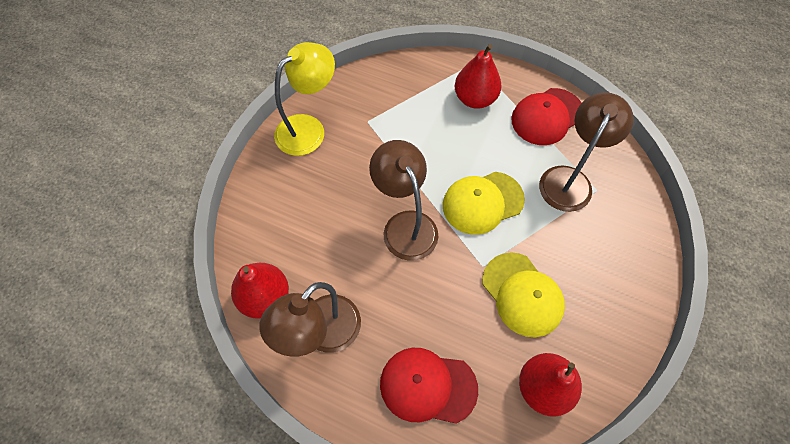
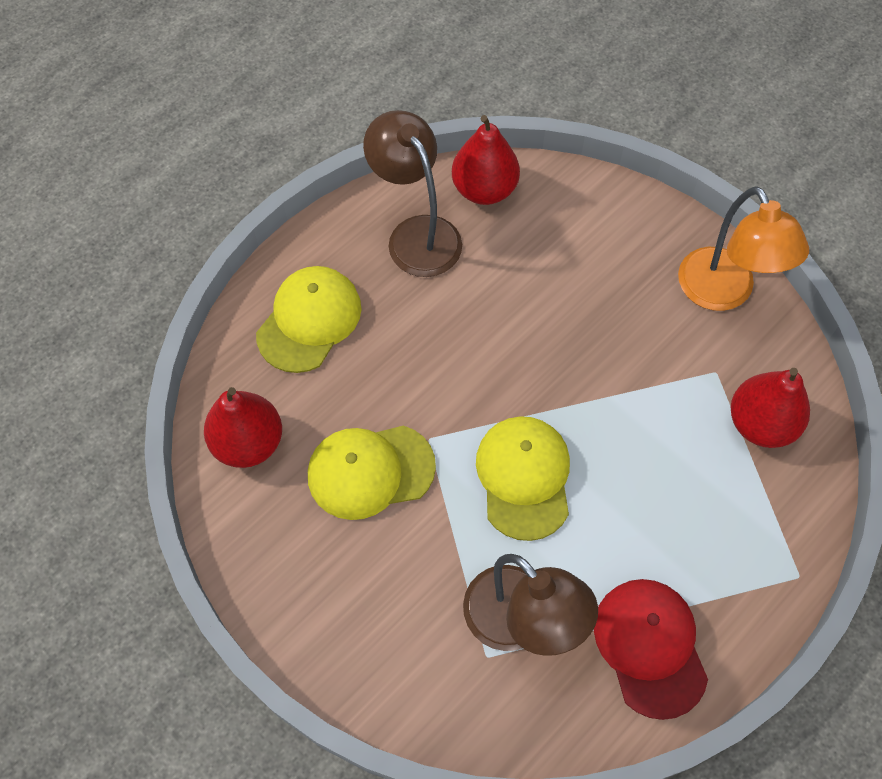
camera: 110 degrees right, 0 degrees up
(309, 129) = (723, 293): yellow lamp -> orange lamp
(405, 225) = (525, 365): brown lamp -> none
(427, 386) = (309, 320): red cap -> yellow cap
(475, 99) = (718, 544): red pear -> red pear (760, 424)

